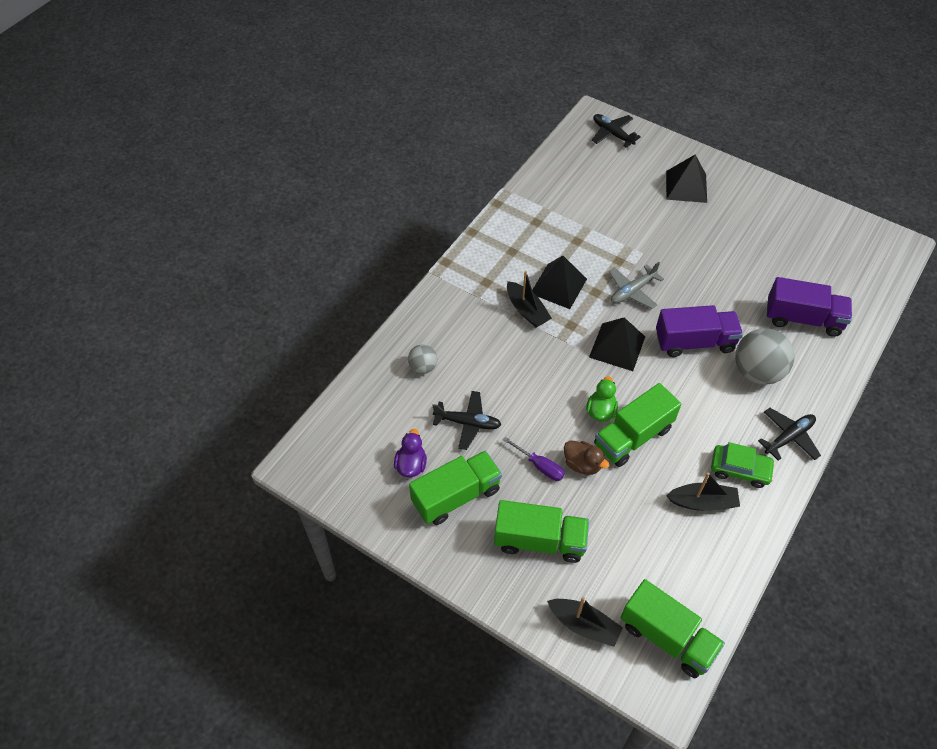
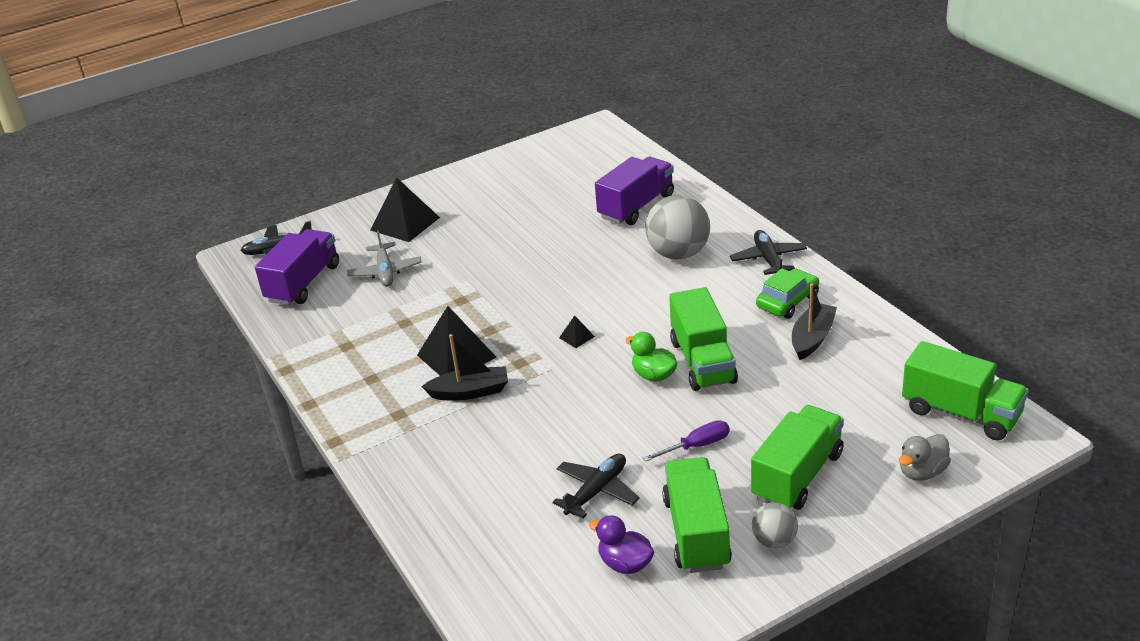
camera: 60 degrees left, 20 degrees down
(423, 367) = (482, 510): grey ball -> grey ball (774, 541)
(582, 464) = (715, 411): brown duck -> none
(583, 625) = (922, 472): black boat -> grey duck
(617, 346) = (576, 337): black pyramid -> black pyramid, size x0.44
(632, 291) = (511, 303): grey plane -> grey plane (385, 272)
(667, 637) = (961, 413): green truck -> green truck turned 60 degrees clockwise
(694, 342) = (612, 282): purple truck -> purple truck (303, 283)

